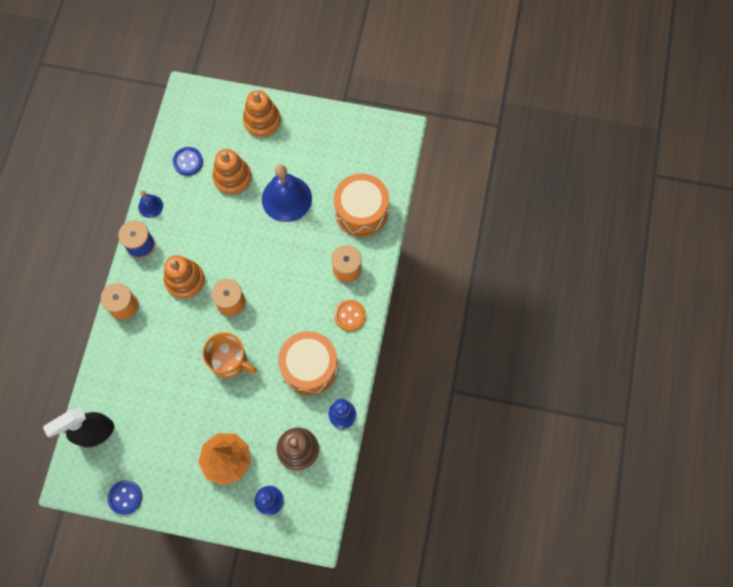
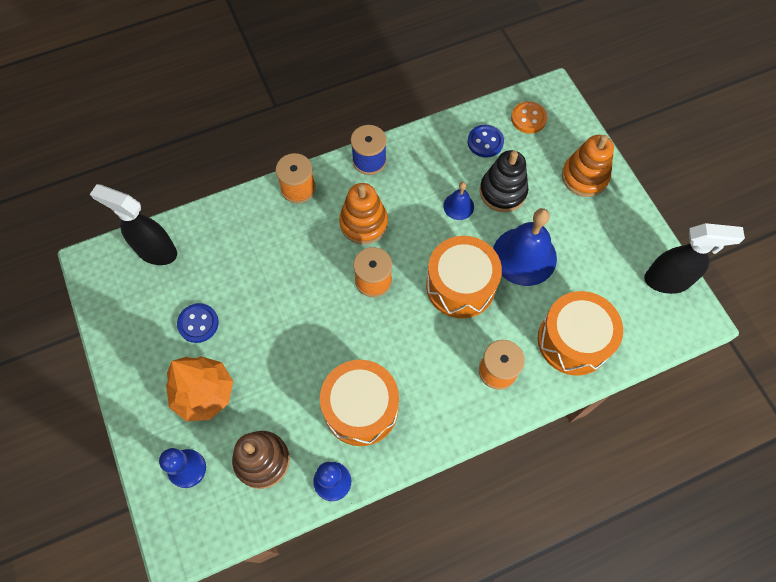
camera: 55 degrees right, 5 degrees down
(125, 497) = (107, 322): blue button -> blue button (198, 323)
(150, 206) = (414, 142): blue bell -> blue bell (458, 206)
(229, 361) = (311, 322): orange mug -> none
(232, 178) = (502, 192): orange stacking toy -> black stacking toy
(276, 251) = (460, 285): none -> orange drum
(349, 316) = (448, 410): orange button -> orange button (528, 118)
(366, 129) = (667, 280): none -> black spray bottle

